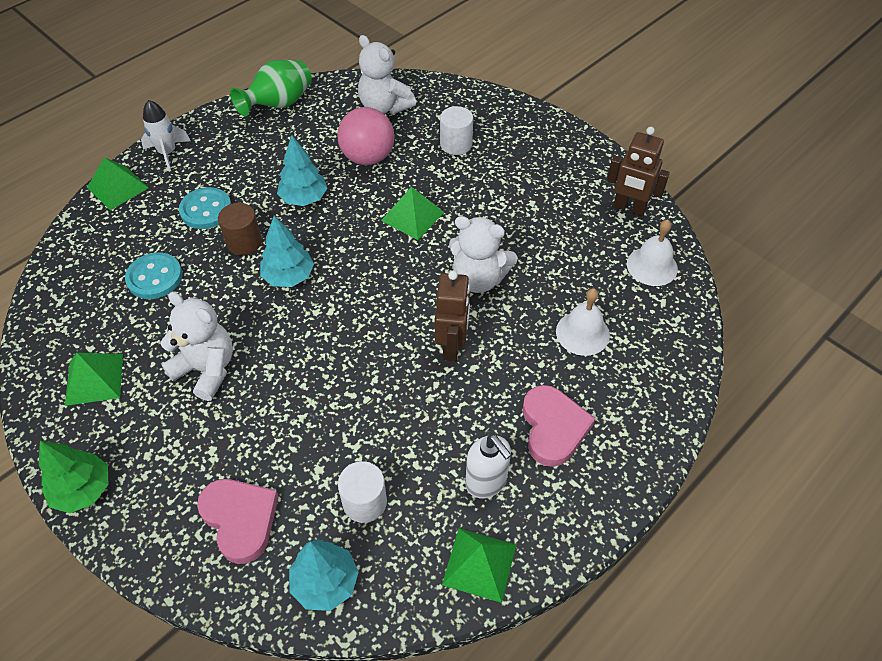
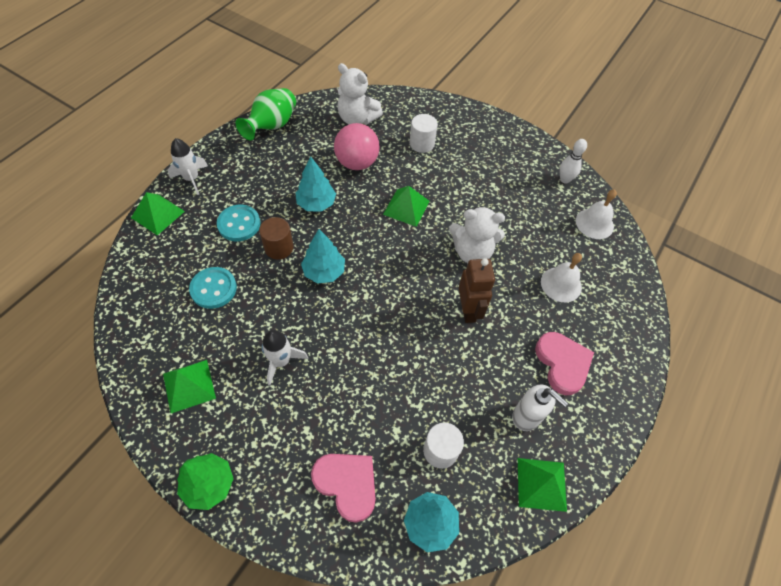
camera: 15 degrees left, 5 degrees up
(206, 369) = (281, 361): white teddy bear -> white rocket
(629, 208) = (565, 179): brown robot -> white bowling pin

